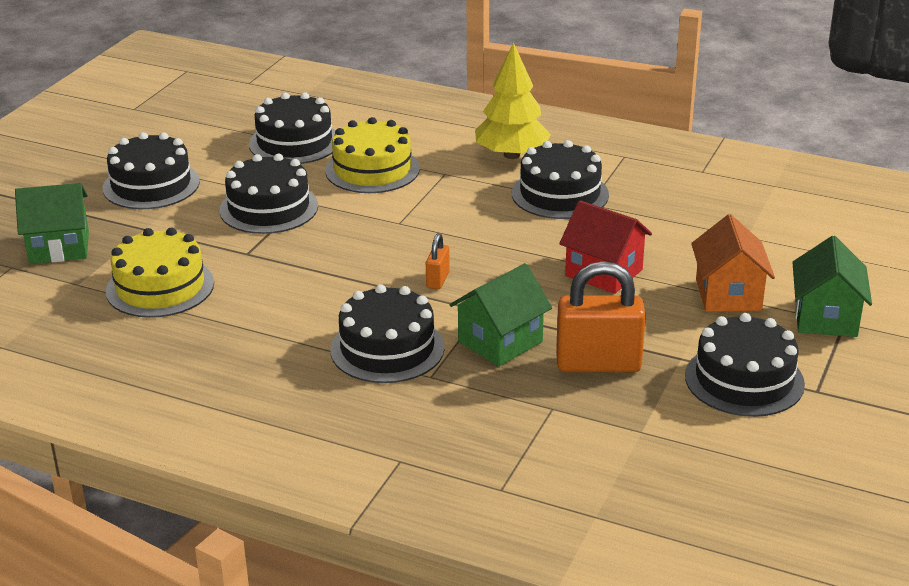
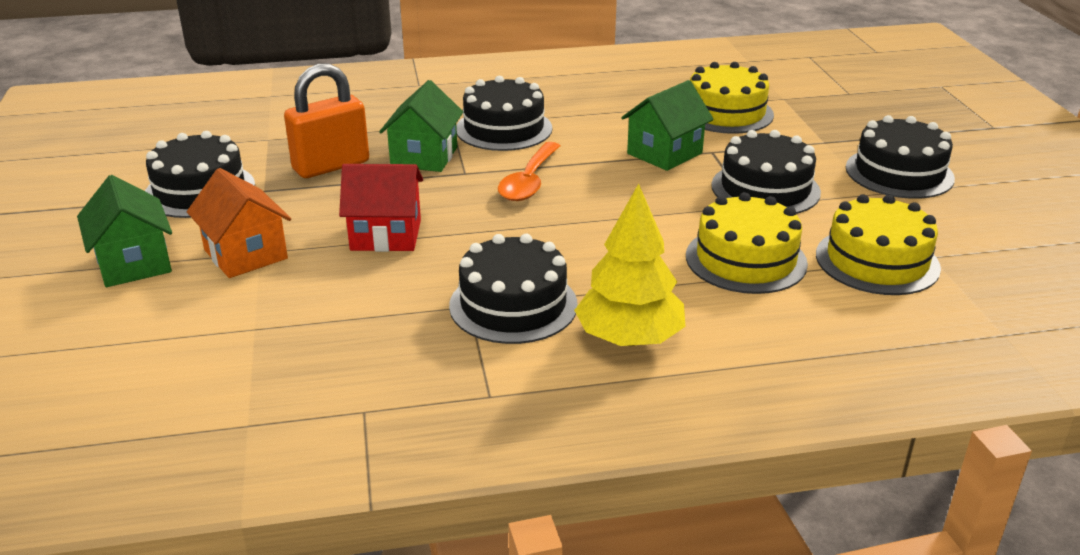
camera: 145 degrees right, 0 degrees up
(59, 247) = (849, 111): green house -> green house (664, 153)
(294, 142) = (877, 261): black cake -> yellow cake
(437, 280) = (529, 181): orange padlock -> orange spoon

